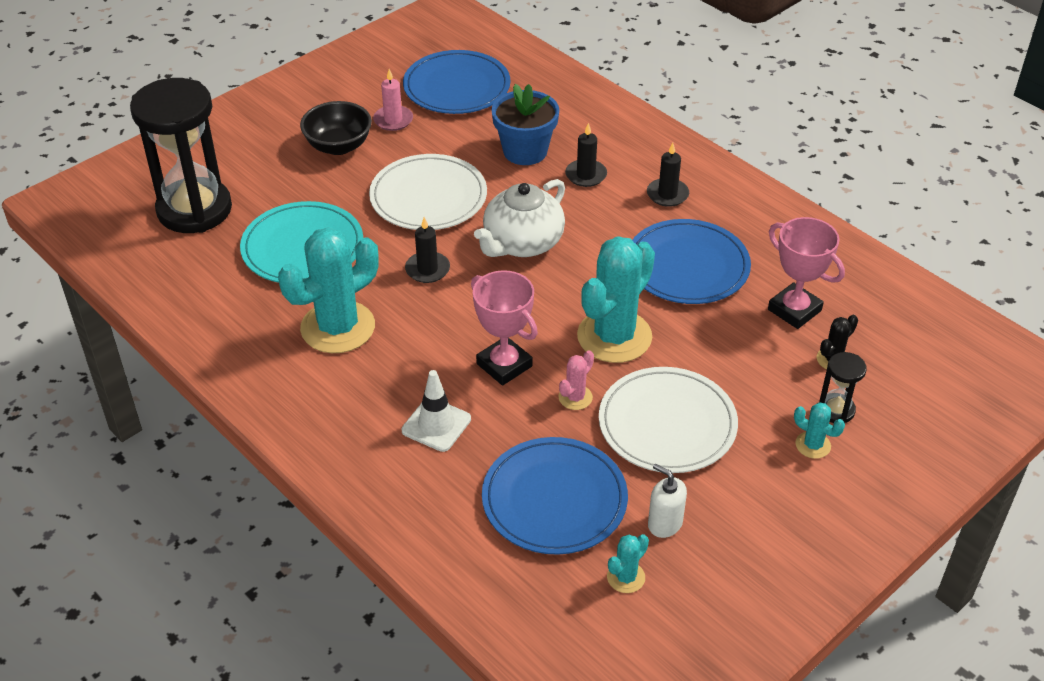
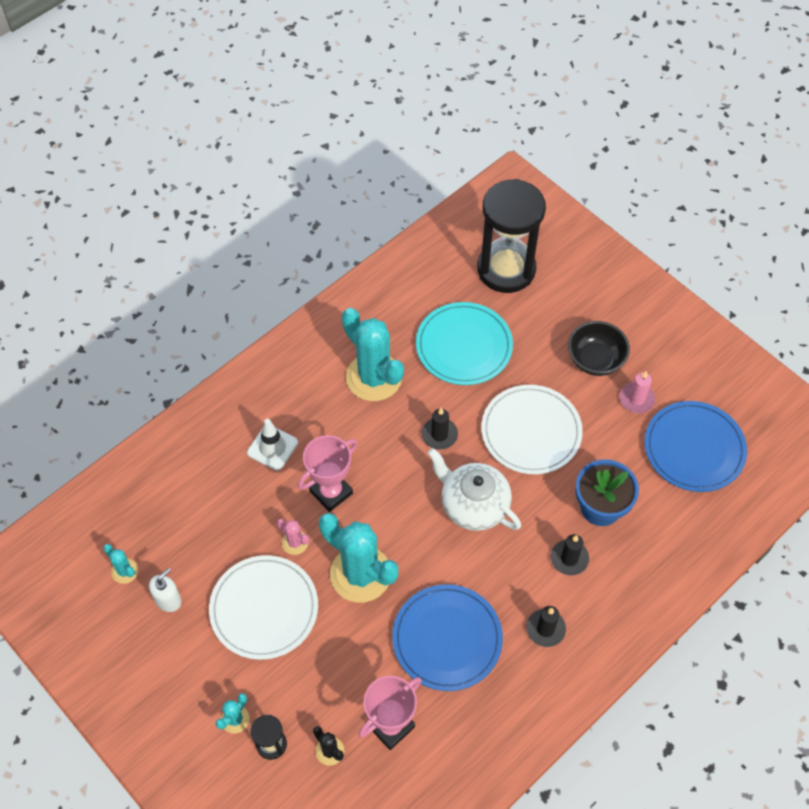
camera: 90 degrees right, 15 degrees up
(554, 499) = (197, 526): blue plate -> none

